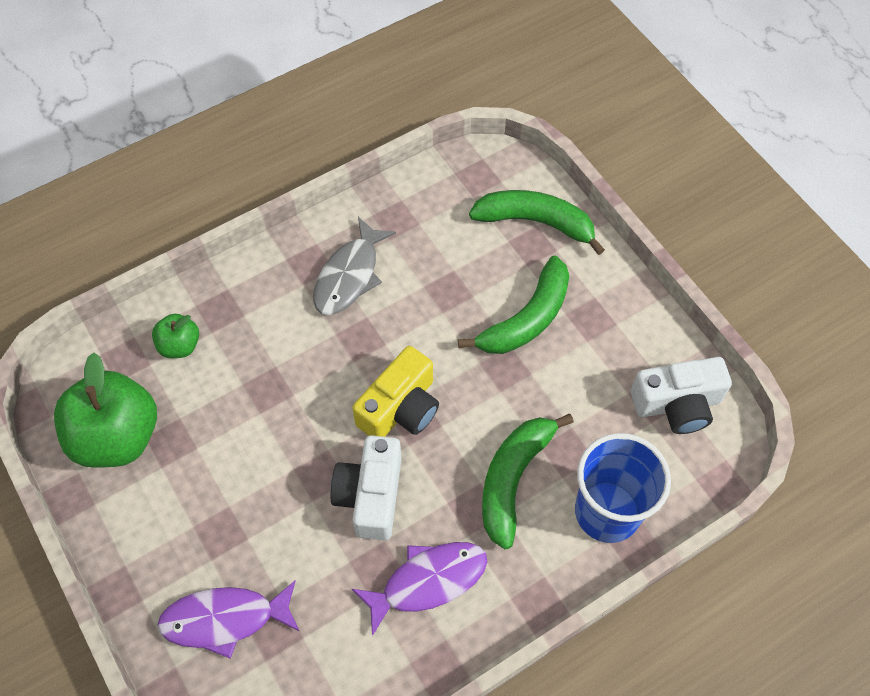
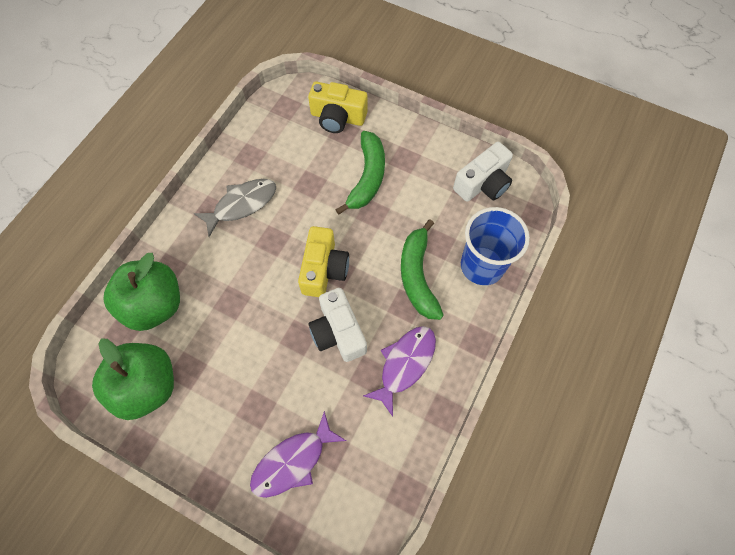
camera: 30 degrees left, 5 degrees up
(180, 345) = (154, 305): green apple -> green apple, size x2.02
(349, 276) = (241, 205): grey fish -> grey fish turned 120 degrees counterclockwise
(535, 222) = (337, 117): green banana -> yellow camera

